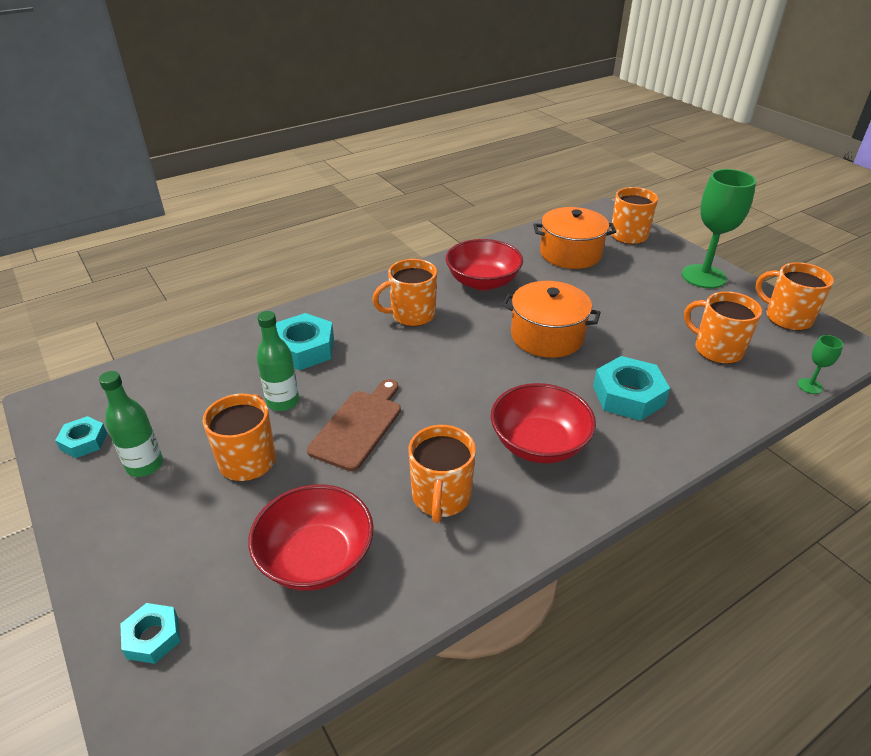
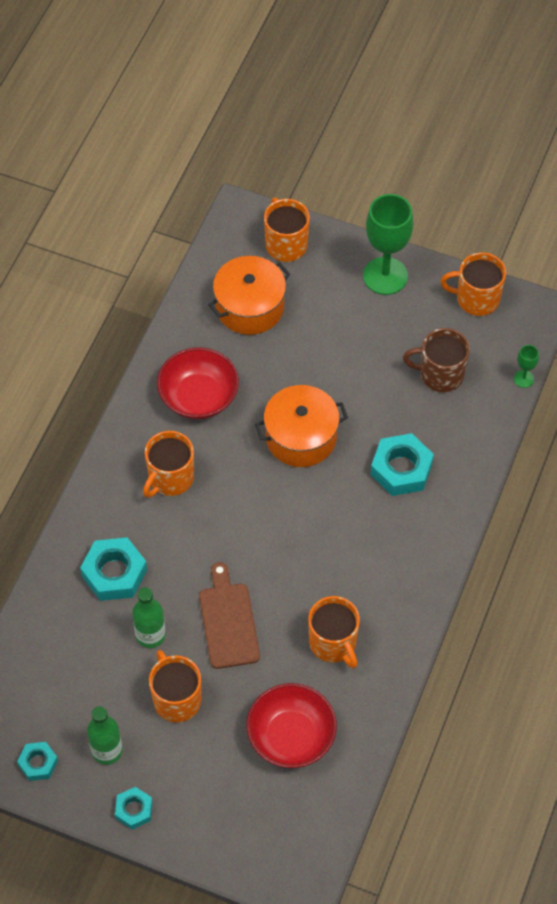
camera: 35 degrees left, 20 degrees up
(153, 637) = (242, 844): turquoise nut -> turquoise nut (134, 810)
(539, 443) = (367, 556): red bowl -> none
(716, 349) = (440, 374): orange mug -> brown mug

